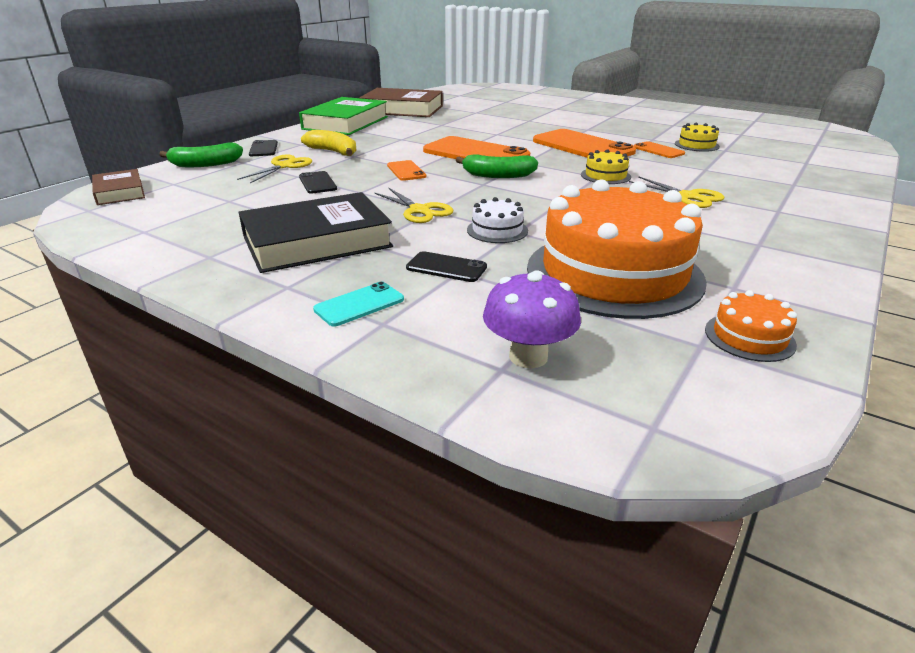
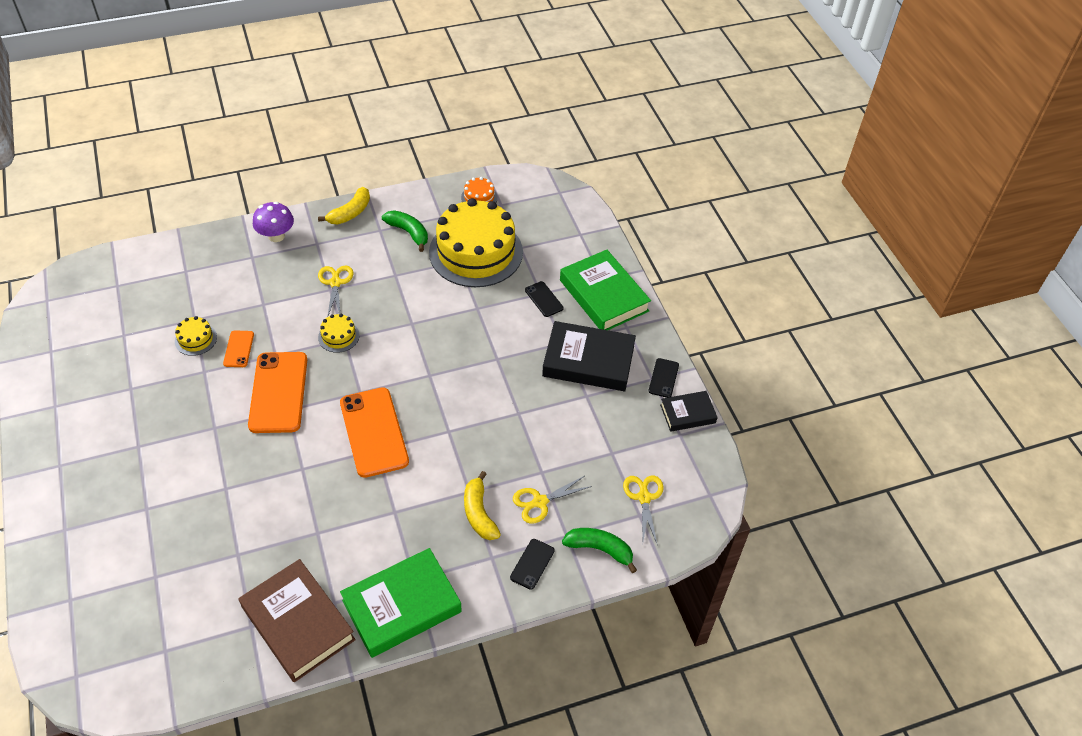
camera: 145 degrees left, 20 degrees up
(119, 192) = (683, 519): brown book -> none
(137, 247) = (687, 414): none -> black book
(317, 183) = (536, 448): black phone -> black phone (663, 378)
(359, 304) = (603, 295): turquoise phone -> green book
(406, 171) = (458, 430): orange phone -> none
(419, 210) = (505, 363): yellow scissors -> yellow scissors (644, 497)
(497, 230) = (485, 315): white cake -> none
(498, 175) = (405, 381): green banana -> green banana (408, 232)
(528, 356) = (565, 233): purple mushroom -> purple mushroom (276, 236)
(614, 273) = (476, 252): orange cake -> yellow cake
(825, 243) = (350, 213): none -> yellow banana

